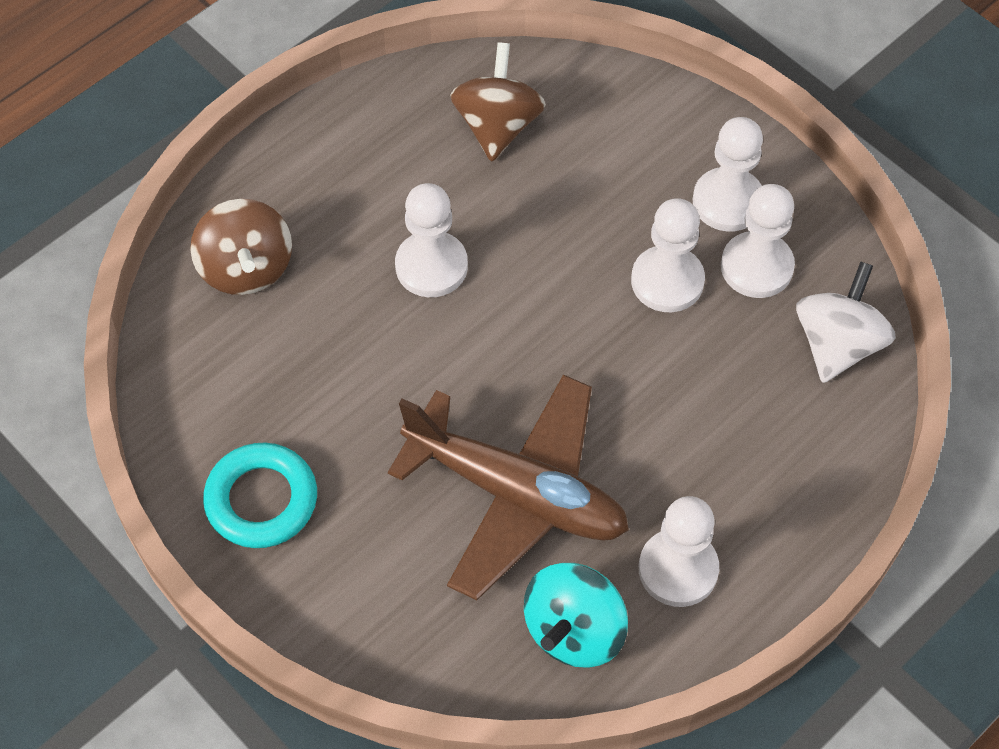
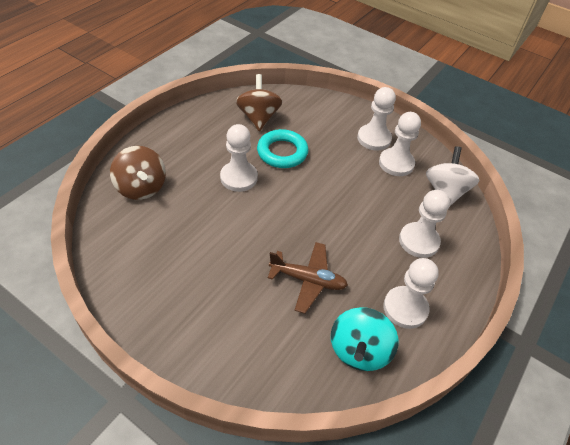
camera: 15 degrees left, 10 degrees down
(261, 500) = (164, 302): turquoise ring -> turquoise ring (282, 152)
(516, 493) = (308, 280): brown plane -> brown plane, size x0.58
(667, 281) = (356, 173): white pawn -> white pawn (418, 241)

